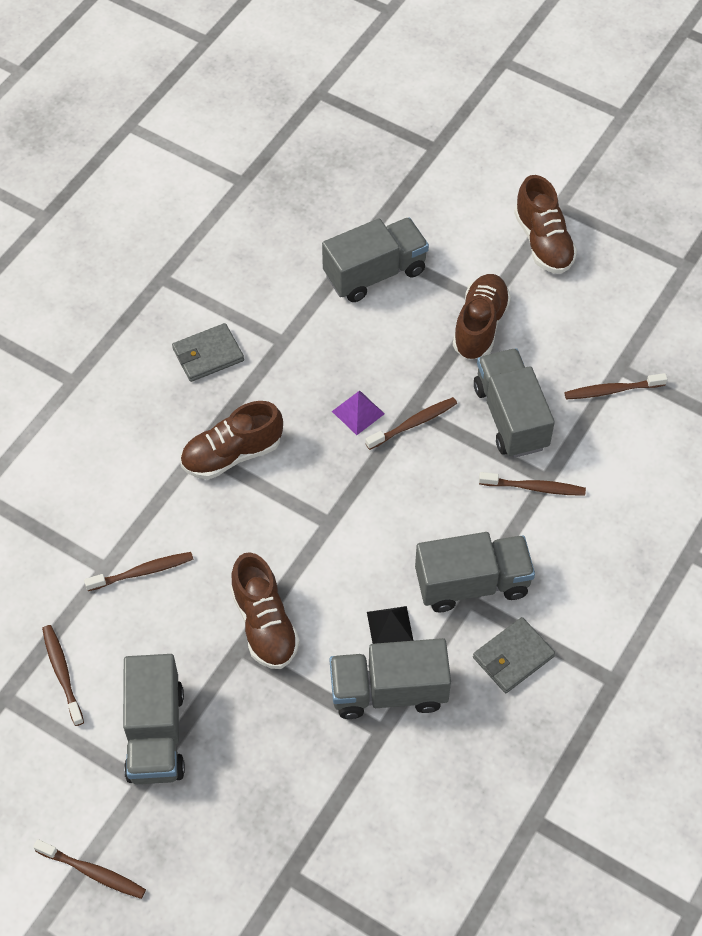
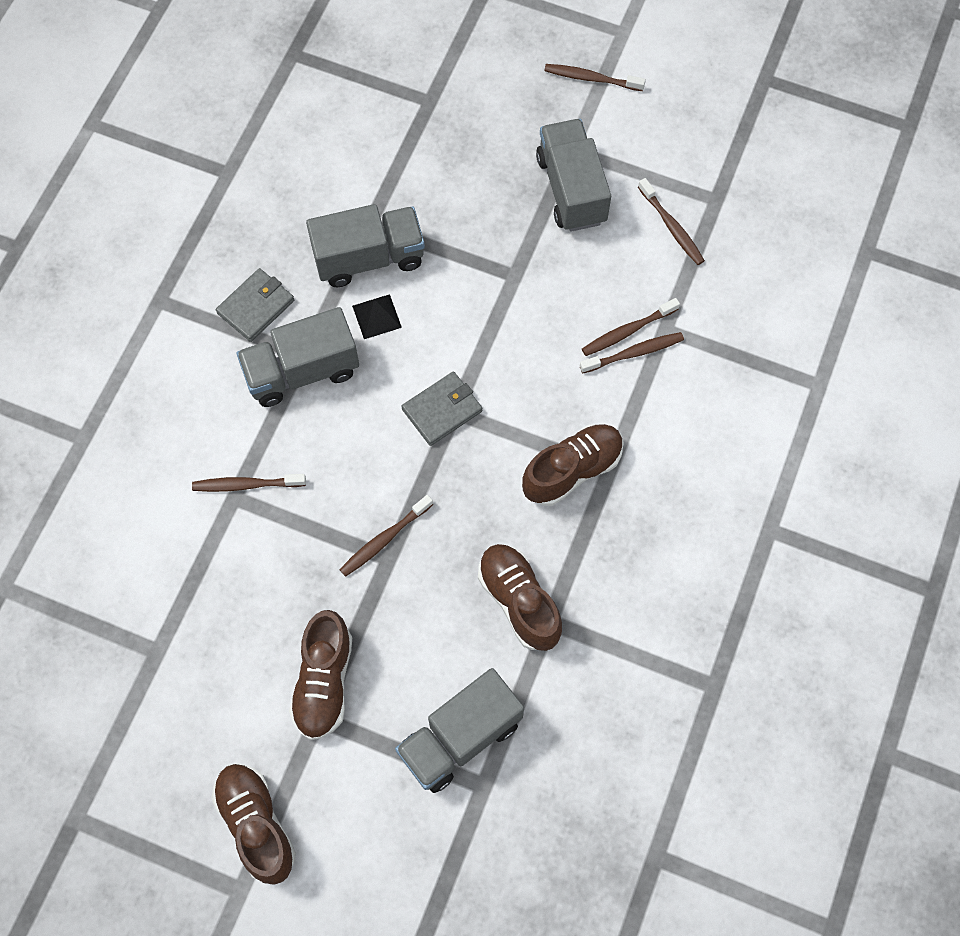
camera: 170 degrees right, 10 degrees up
(208, 355) = (630, 588): grey wallet -> grey wallet (442, 410)
(264, 624) = (497, 300): brown shoe -> brown shoe (519, 601)
(358, 412) = (447, 543): purple pyramid -> none
(510, 417) = (278, 566): grey truck -> none
(612, 390) = (166, 619): brown toothbrush -> brown toothbrush (634, 353)

